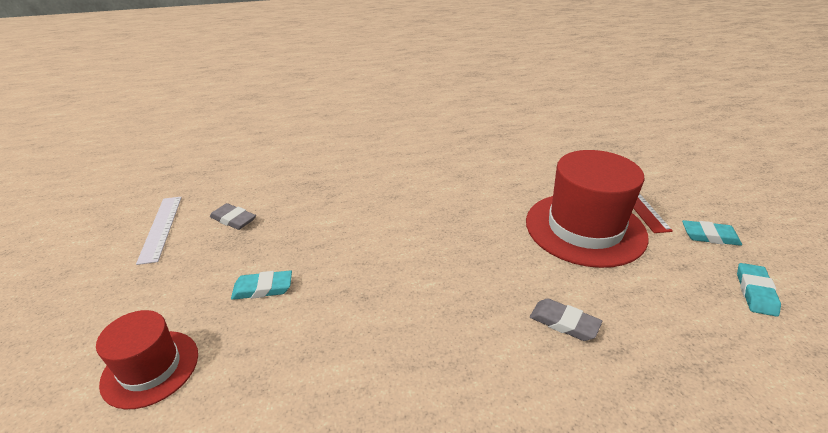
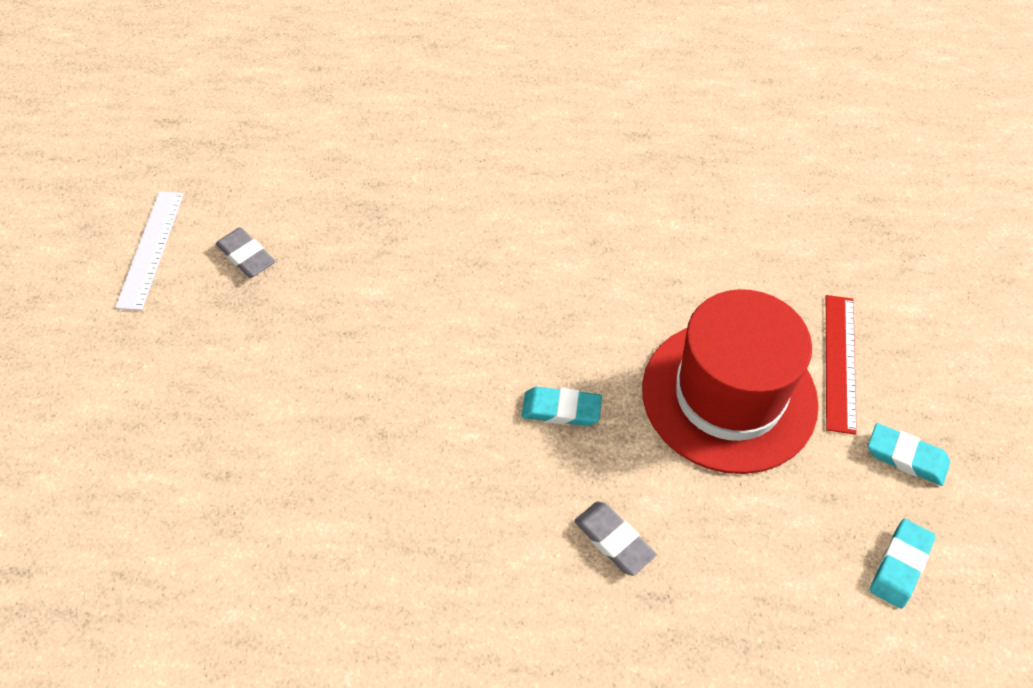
camera: 15 degrees right, 20 degrees up
(150, 368) = (120, 470): red hat -> none
(263, 288) = (262, 388): turquoise eraser -> turquoise eraser (561, 409)

